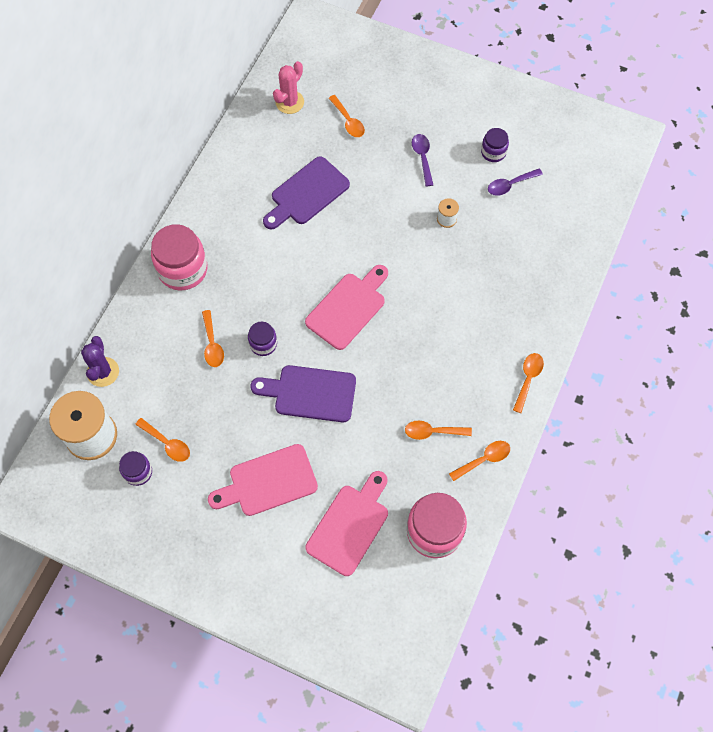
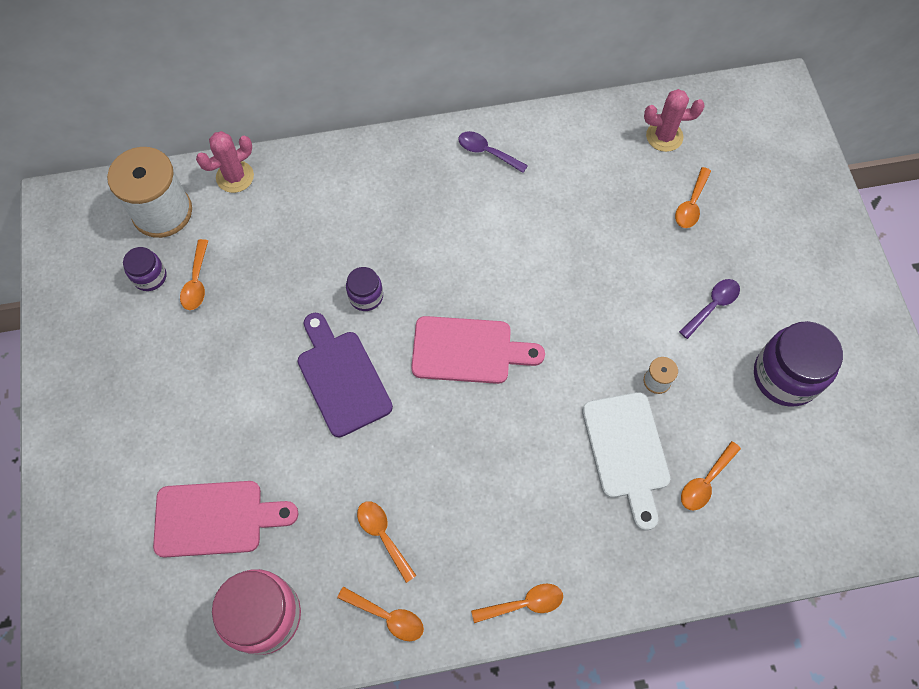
camera: 55 degrees right, 0 degrees up
(103, 372) = (235, 177): purple cactus -> pink cactus
(183, 269) = (394, 170): pink jar -> none
(212, 344) = (332, 250): orange spoon -> orange spoon (705, 482)
(268, 481) = (215, 403): pink cutting board -> none
(307, 193) = (571, 222): purple cutting board -> none
(477, 265) = (626, 451): none -> white cutting board
(493, 152) = (785, 376): purple jar -> purple jar, size x1.88
(510, 185) = (759, 422): purple spoon -> purple spoon (487, 152)

